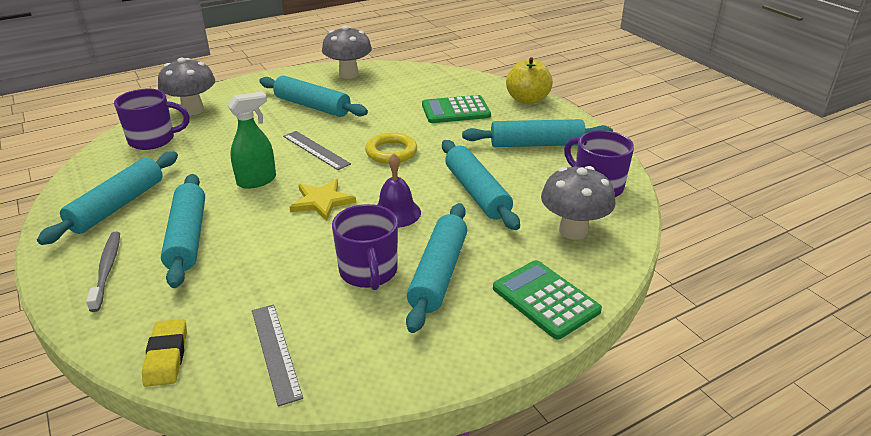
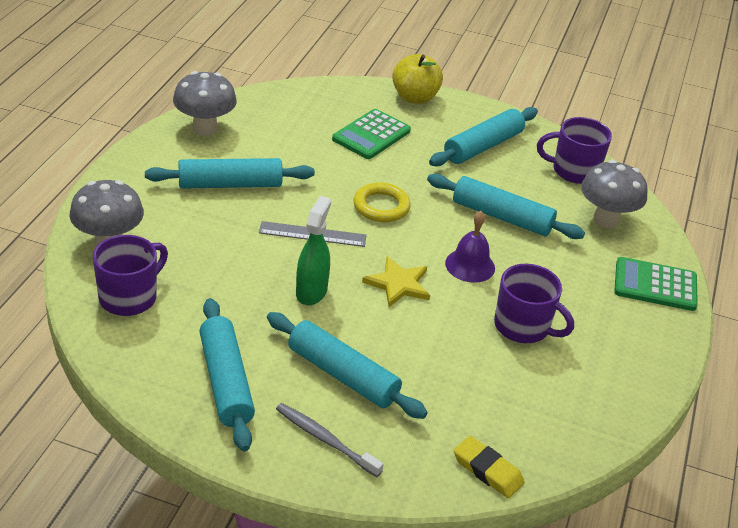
camera: 45 degrees left, 5 degrees up
(276, 352) = (552, 421): grey ruler -> none
(439, 274) = (569, 302): turquoise rolling pin -> none

